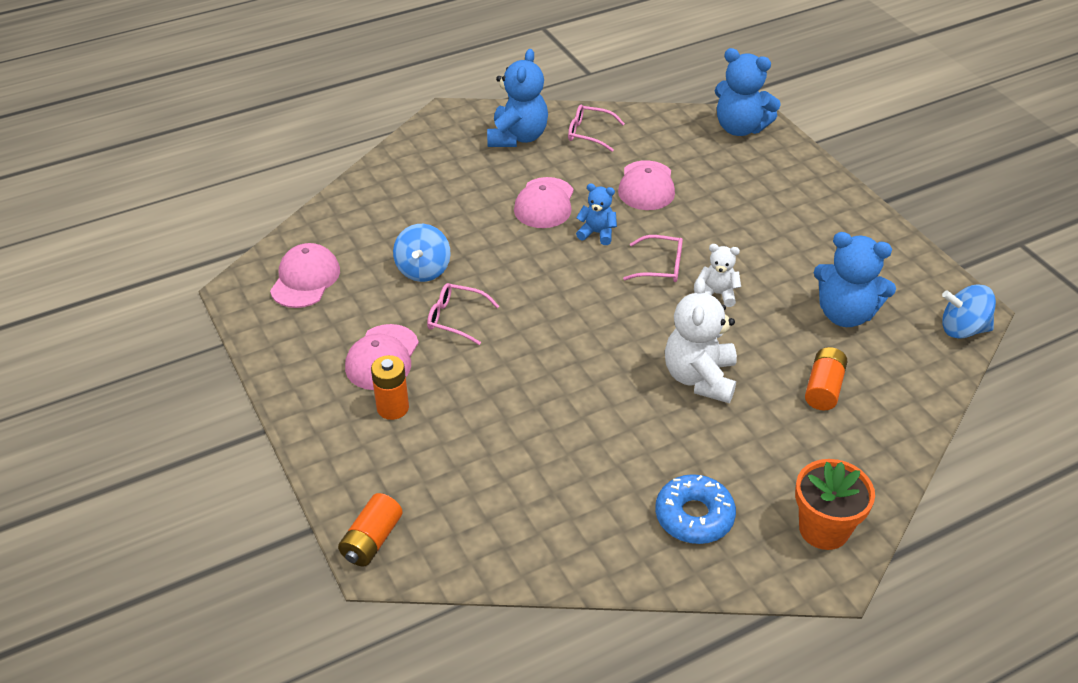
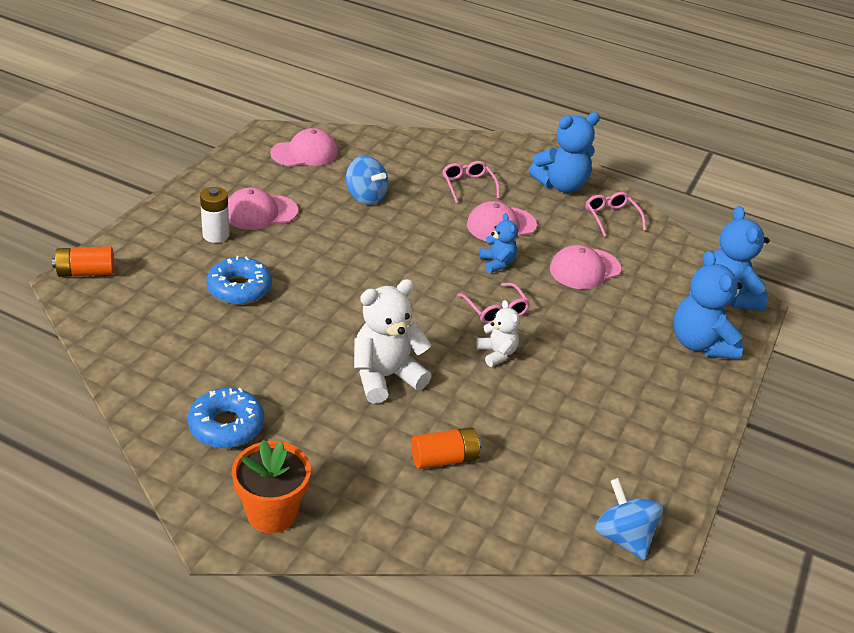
camera: 50 degrees right, 5 degrees down
(393, 408) = (216, 235): orange battery -> white battery
(423, 270) = (366, 197): blue spinning top -> blue spinning top turned 105 degrees counterclockwise
(455, 318) = (330, 229): pink glasses -> pink glasses (468, 185)
(497, 425) = (239, 288): none -> blue donut
(845, 314) = (555, 443): blue teddy bear -> blue teddy bear (700, 344)

